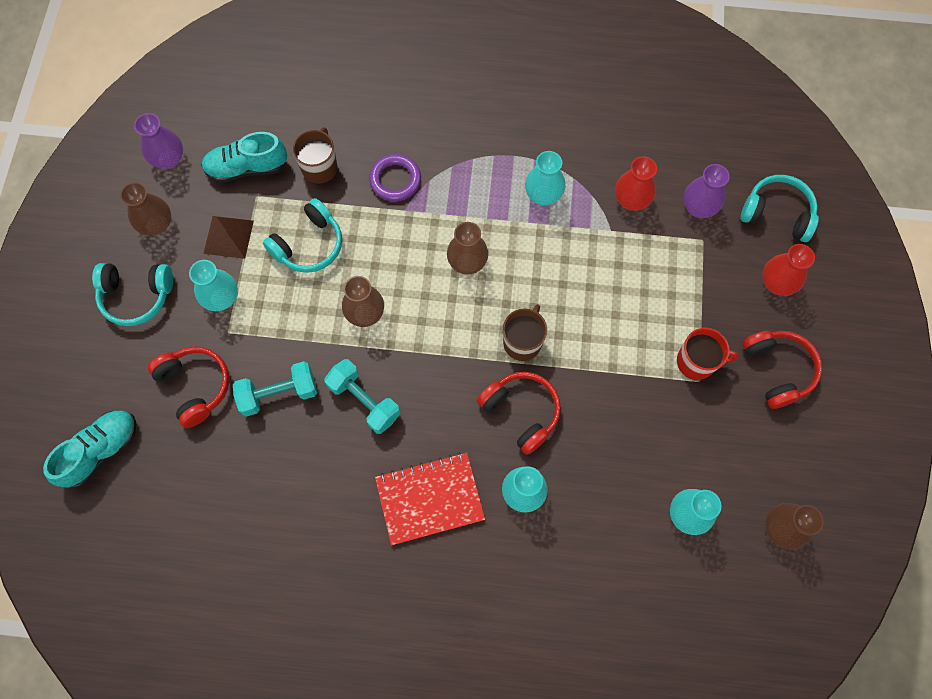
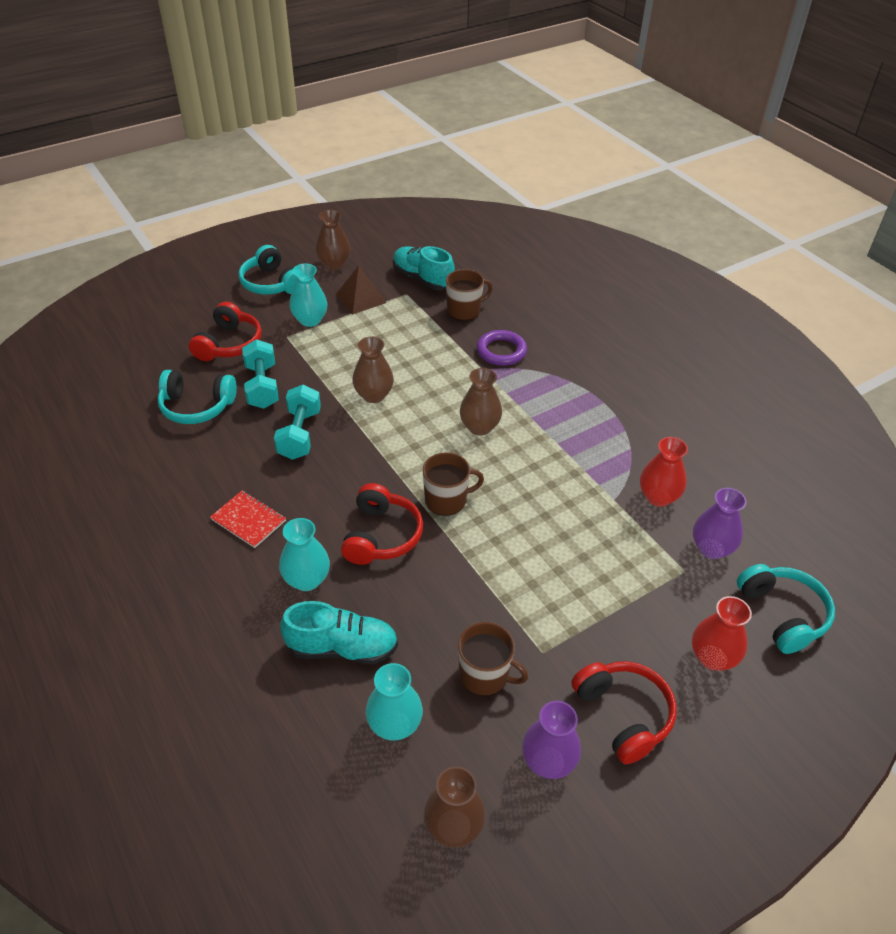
camera: 50 degrees right, 25 degrees down
(101, 451) = (140, 328): turquoise shoe -> turquoise shoe (342, 648)
(169, 159) = (388, 244): purple vase -> purple vase (548, 761)
(279, 393) = (262, 386): turquoise dumbbell -> turquoise dumbbell turned 45 degrees clockwise
(309, 245) = (397, 337): turquoise headphones -> turquoise headphones (197, 406)
(430, 499) = (248, 520): red notebook -> red notebook, size x0.62
(543, 195) = (592, 438): turquoise vase -> none
(690, 430) = (485, 675): none -> brown mug
(697, 362) = (559, 638): red mug -> none
(777, 370) = (623, 715): red headphones -> red headphones turned 60 degrees counterclockwise

